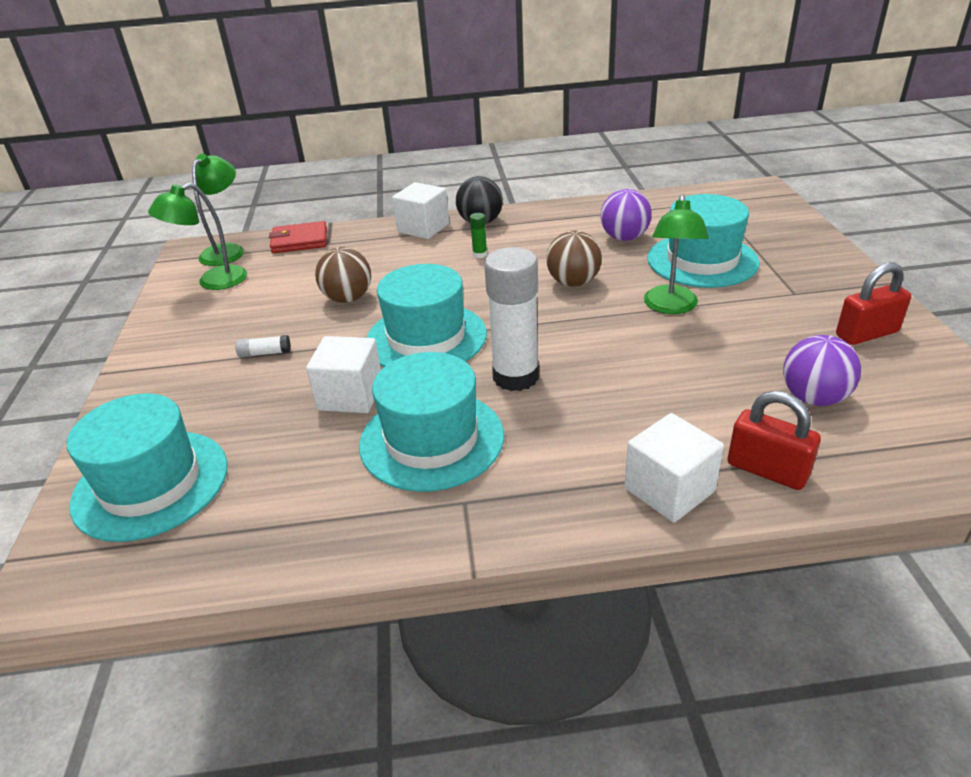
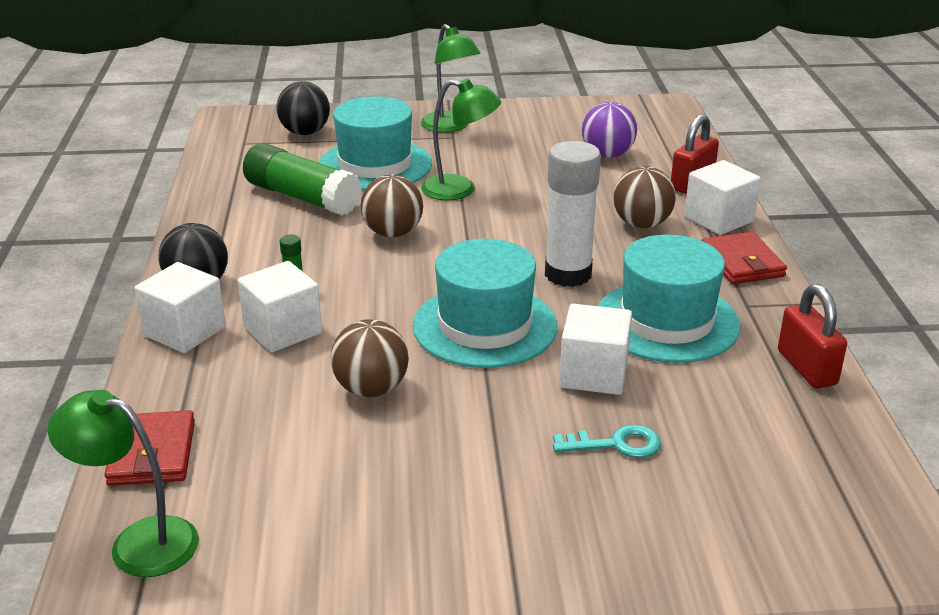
camera: 90 degrees left, 5 degrees down
(151, 484) = (757, 507): turquoise hat -> none
(213, 282) = (259, 540): green lamp -> green lamp (450, 127)
(254, 408) = (616, 444): none -> turquoise key
(265, 353) = (495, 451): white glue stick -> none
(423, 258) = (282, 330): none -> white cube
(560, 504) = (741, 263): none -> red wallet
(624, 238) = (302, 197): purple ball -> green glue stick
(635, 425) = (641, 224): none -> brown ball
(751, 222) = (305, 132): none -> black ball
(866, 334) = (524, 123): red padlock -> red padlock (806, 368)

